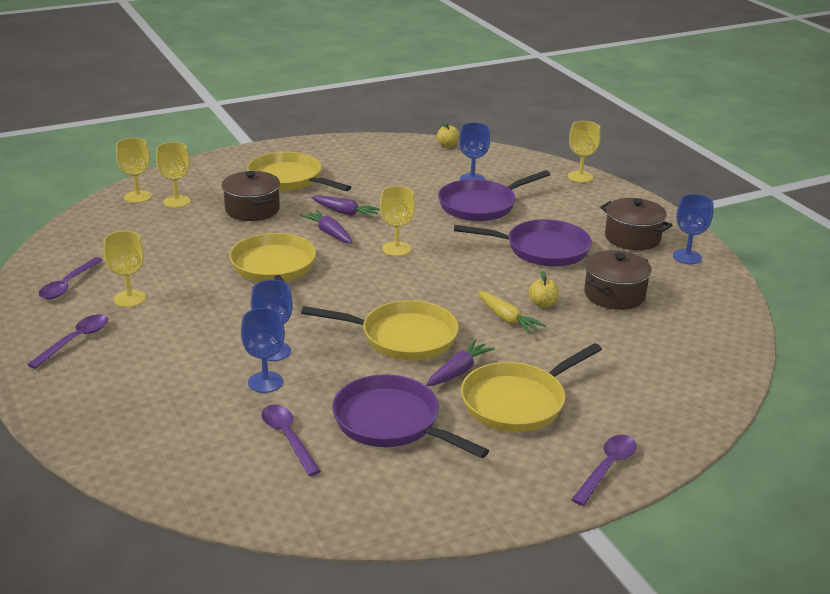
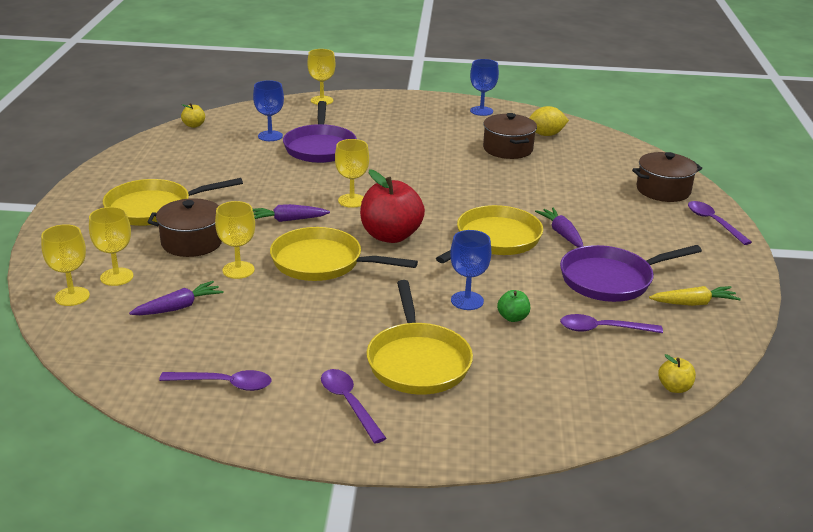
camera: 60 degrees left, 0 degrees up
(68, 285) = (224, 384): purple spoon -> purple spoon turned 45 degrees counterclockwise
(129, 298) = (296, 352): yellow goblet -> yellow goblet (238, 270)
(265, 382) = (512, 317): blue goblet -> green apple
(345, 213) = (259, 202): purple carrot -> purple carrot (178, 307)
(352, 284) = (390, 236): none -> red apple
(507, 319) = (506, 194): yellow carrot -> yellow carrot (693, 303)
(517, 402) = (618, 226): yellow pan -> yellow pan (417, 361)
(542, 249) = (417, 150): purple pan -> none
(543, 304) = (496, 175): yellow apple -> yellow apple (674, 388)
(632, 238) = (436, 117): brown pot -> brown pot (663, 190)
(686, 307) = (546, 134): none -> yellow lemon

